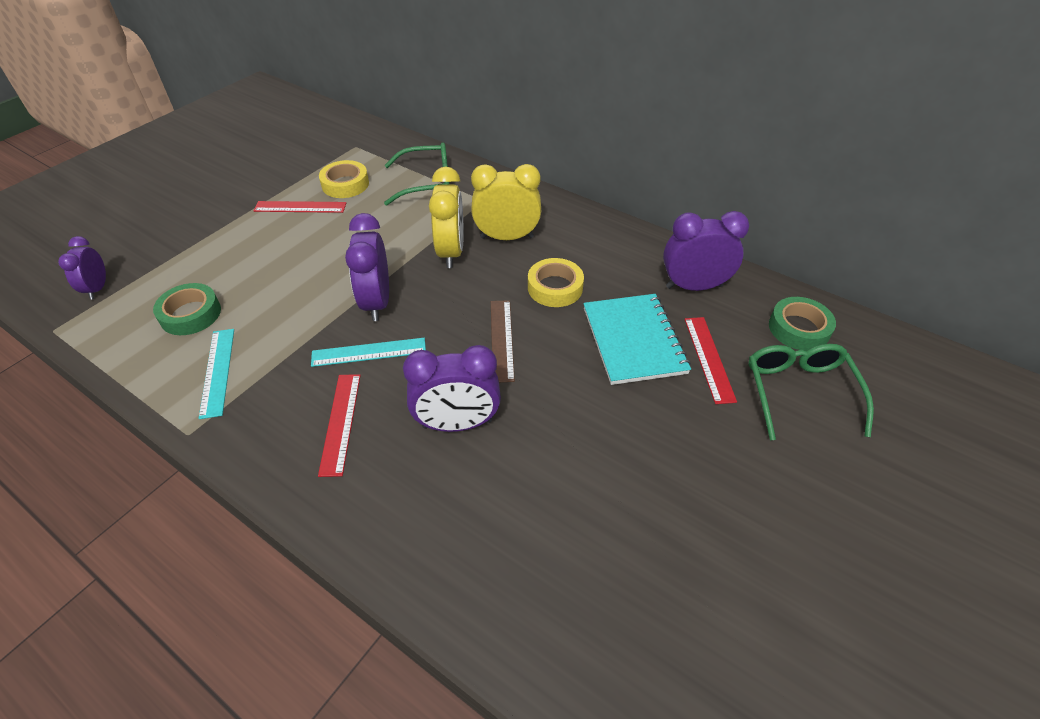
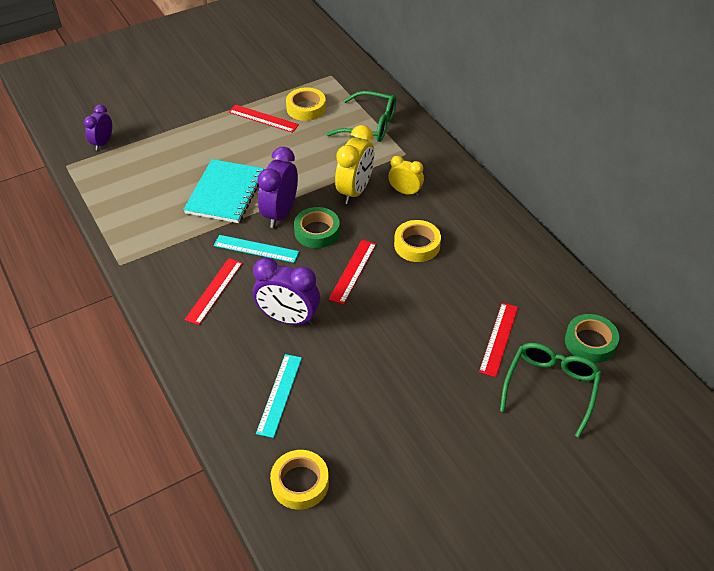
camera: 25 degrees right, 0 degrees up
(190, 314) = (153, 182): green tape -> green tape (317, 232)
(217, 371) = (153, 229): turquoise ruler -> turquoise ruler (279, 394)
(502, 339) = (353, 271): brown ruler -> red ruler
(507, 237) = (405, 192): yellow clock -> yellow clock, size x0.61
(603, 646) = (300, 483): none -> yellow tape
(633, 340) = (450, 305): turquoise notebook -> turquoise notebook (225, 193)
(694, 286) = (529, 280): purple clock -> none

